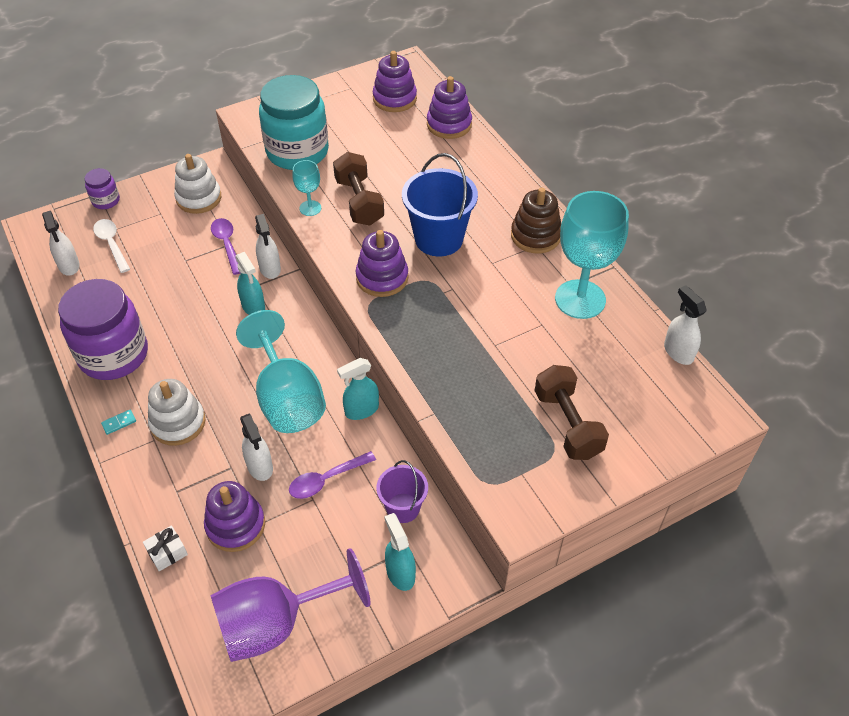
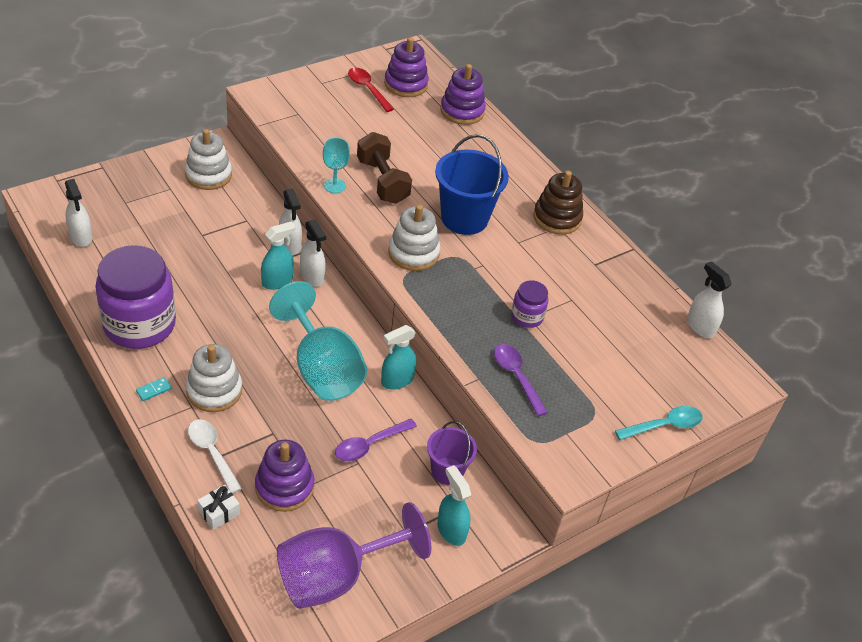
camera: 10 degrees left, 5 degrees down
(106, 201) = (111, 174): purple jar -> purple jar (527, 317)
(111, 244) = (123, 217): white spoon -> white spoon (212, 453)
(227, 244) = (243, 221): purple spoon -> purple spoon (516, 376)
(253, 307) = (277, 281): turquoise spray bottle -> turquoise spray bottle turned 90 degrees counterclockwise
(260, 467) = (302, 432): white spray bottle -> white spray bottle (312, 276)
(297, 152) = (315, 131): turquoise jar -> none
(355, 105) = (367, 89): none -> red spoon
(382, 278) = (413, 253): purple stacking toy -> white stacking toy
(567, 424) = (604, 389): brown dumbbell -> none
(580, 299) = (605, 277): turquoise goblet -> none
(628, 464) = (664, 425): none -> turquoise spoon

